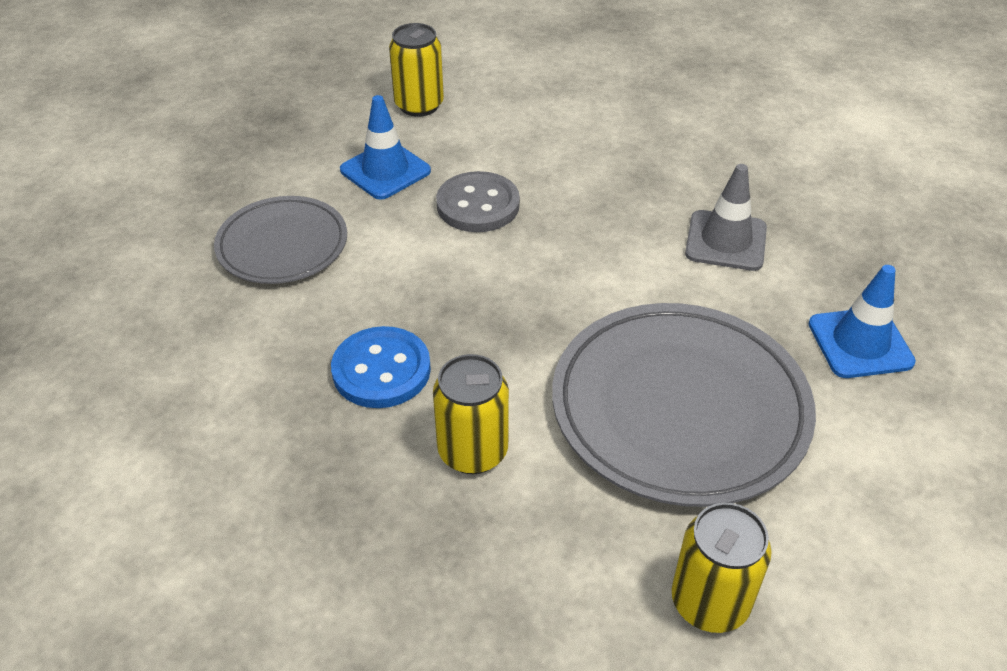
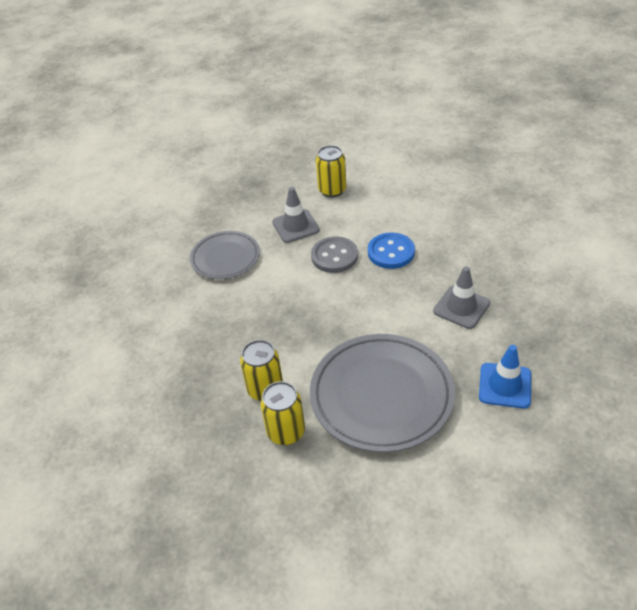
camera: 25 degrees right, 0 degrees up
(381, 370) = (242, 336): blue button -> blue button (391, 252)
(385, 170) = (295, 226): blue traffic cone -> grey traffic cone
(709, 602) = (341, 497): yellow can -> yellow can (286, 432)

